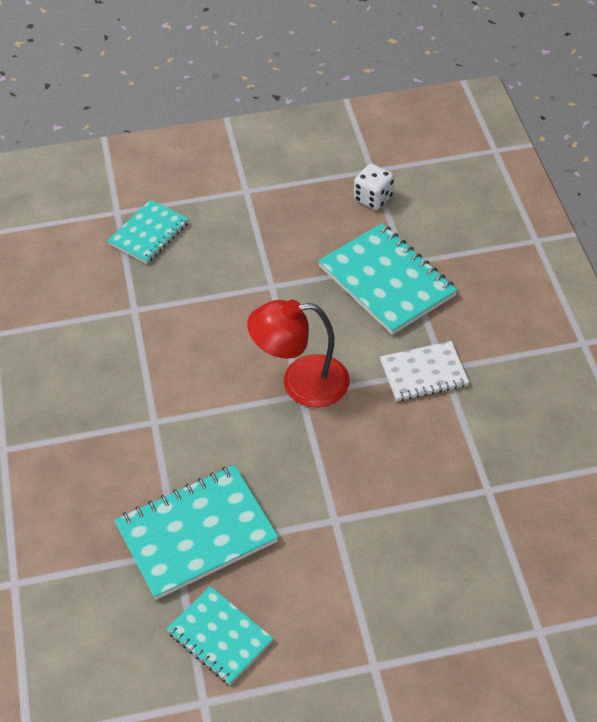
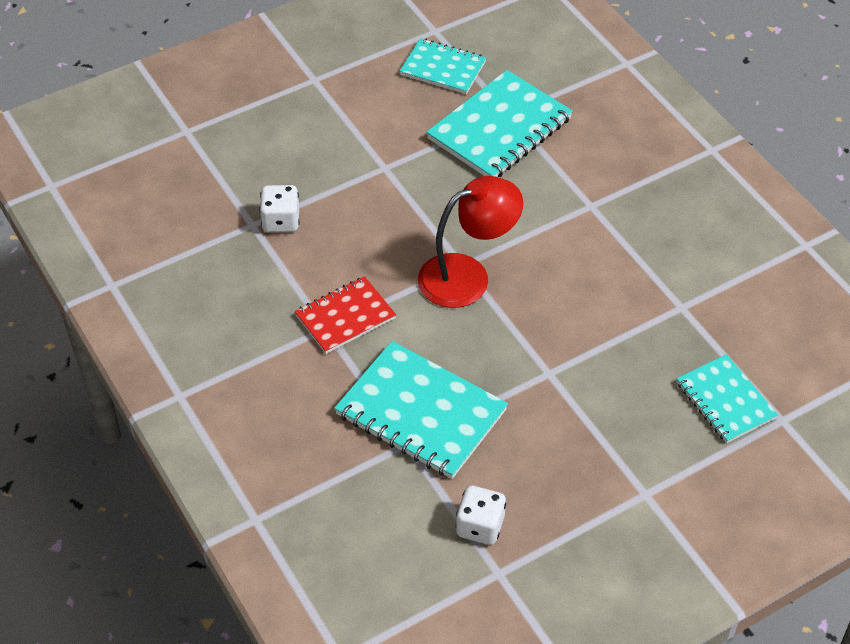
camera: 160 degrees right, 0 degrees up
(149, 233) = (725, 400): turquoise notebook -> turquoise notebook turned 45 degrees counterclockwise
(423, 373) = (345, 317): white notebook -> red notebook
(458, 485) = (281, 221): none -> white dice

